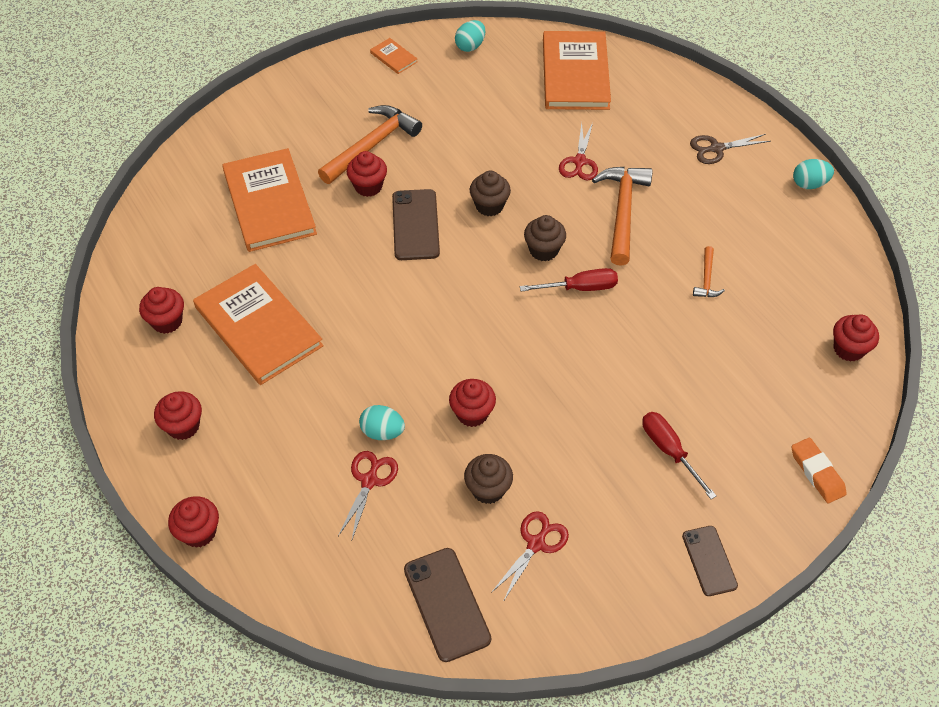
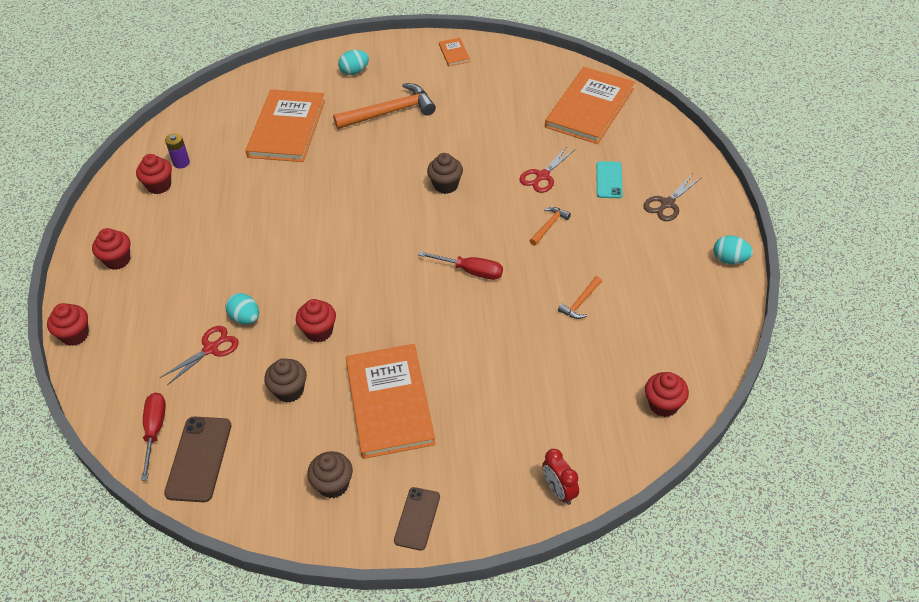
camera: 30 degrees right, 5 degrees down
(173, 285) = (181, 163): none -> purple battery
(258, 326) = (216, 211): orange book -> orange book (390, 402)
(368, 186) = (365, 140): red cupcake -> none
(415, 225) = (379, 180): brown phone -> none
(470, 46) = (520, 62): turquoise egg -> turquoise egg (354, 71)
(536, 543) = (294, 445): red scissors -> none
(543, 250) = (463, 232): brown cupcake -> brown cupcake (333, 485)
(622, 212) = (549, 226): orange hammer -> orange hammer, size x0.49
(646, 143) = (609, 180): none -> turquoise phone
(669, 450) = (448, 421): red screwdriver -> red screwdriver (155, 431)
(716, 149) = (667, 204): brown scissors -> brown scissors turned 60 degrees counterclockwise
(817, 472) = (559, 491): orange eraser -> red clock

